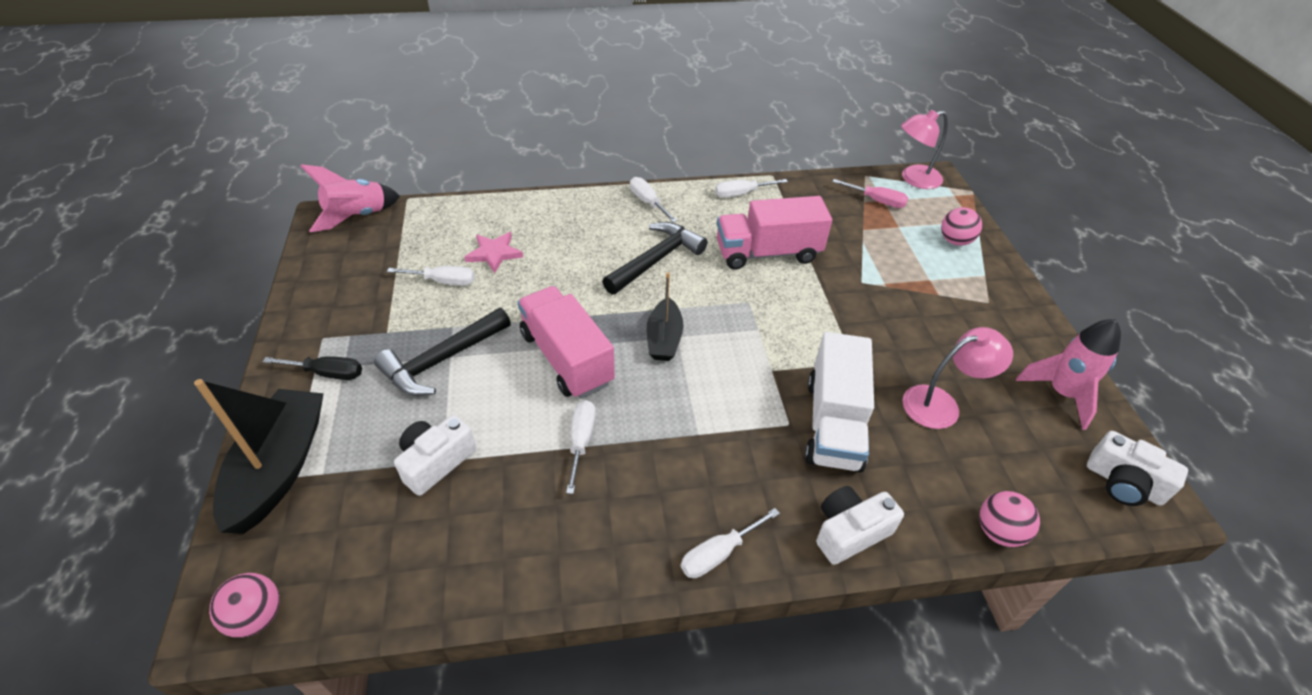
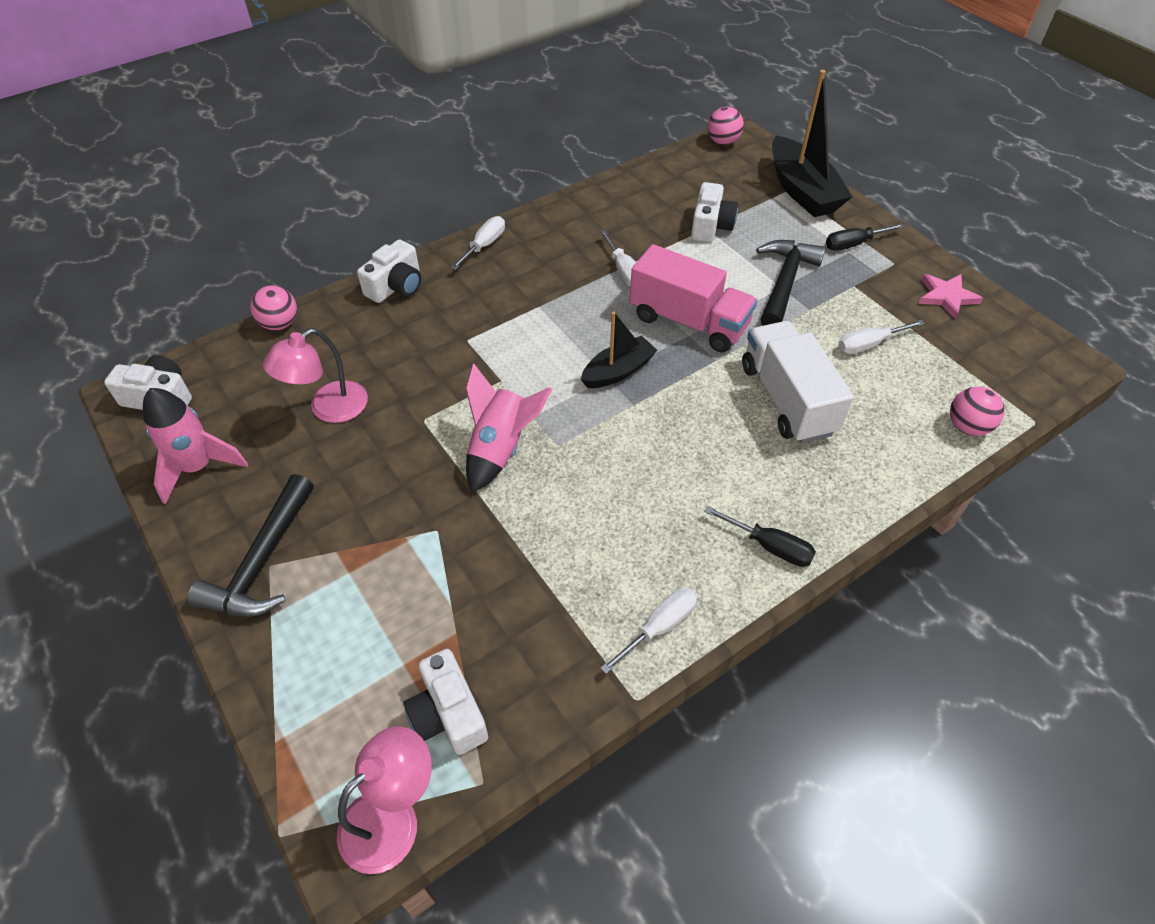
camera: 155 degrees right, 5 degrees up
(357, 217) = (1044, 376): pink rocket -> pink rocket (501, 448)
(494, 253) = (861, 393): pink star -> pink star (946, 297)
(648, 202) = (770, 546): white screwdriver -> black screwdriver
(656, 260) = (690, 458): black hammer -> black hammer (262, 562)
(664, 338) = (618, 371): black boat -> black boat turned 75 degrees clockwise
(767, 253) = (569, 526): pink truck -> none
(833, 423) = (428, 354): white truck -> white truck (787, 399)
(877, 201) = (448, 714): pink screwdriver -> white camera
(955, 241) = (313, 669): pink ball -> pink ball (967, 427)

